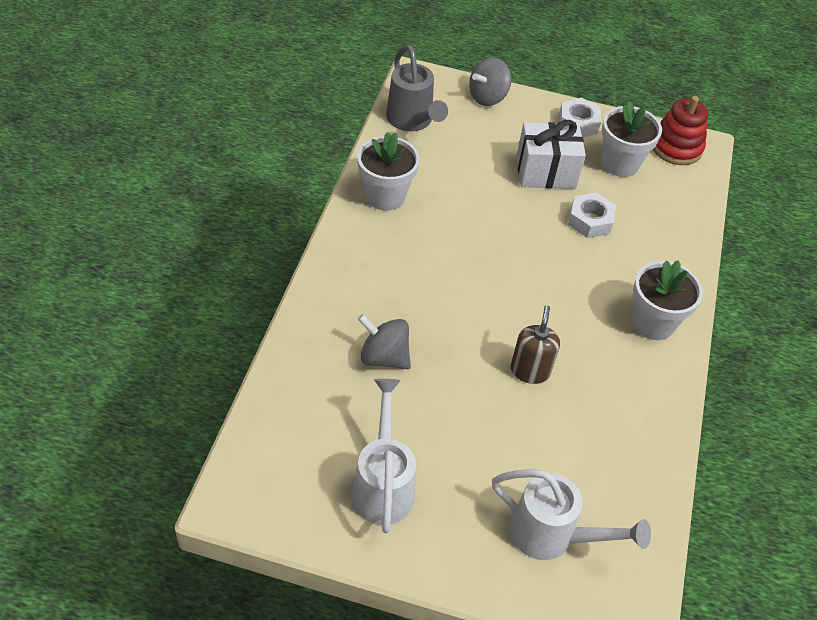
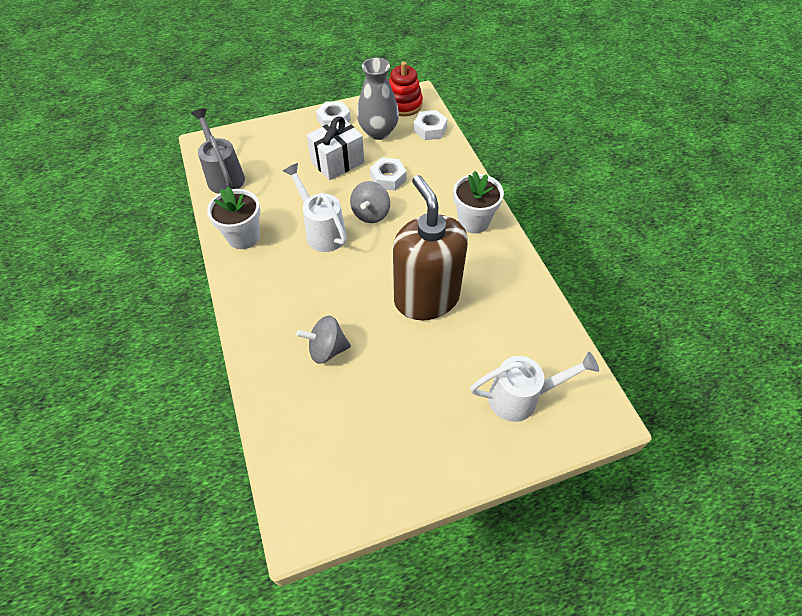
camera: 30 degrees left, 5 degrees up
(383, 484) = (393, 439): white watering can -> white watering can (322, 231)
(412, 122) = (224, 175): grey watering can -> grey watering can turned 150 degrees counterclockwise
(487, 97) = (263, 132): grey spinning top -> grey spinning top (371, 214)
(530, 371) = (426, 298): brown soap dispenser -> brown soap dispenser, size x2.18
(620, 163) = (378, 132): white flower pot -> grey vase
(685, 192) = (430, 129): none -> white nut

